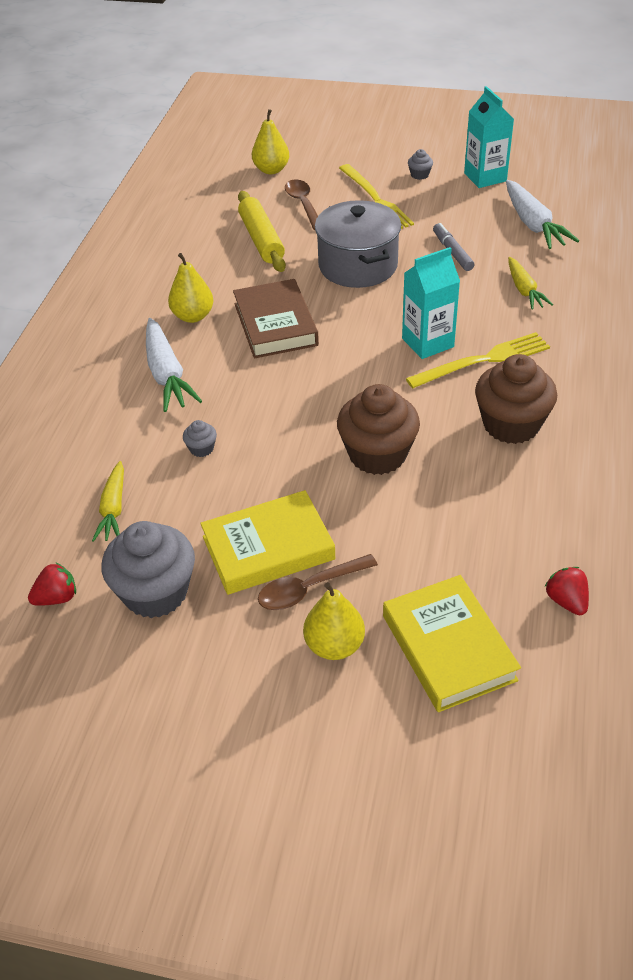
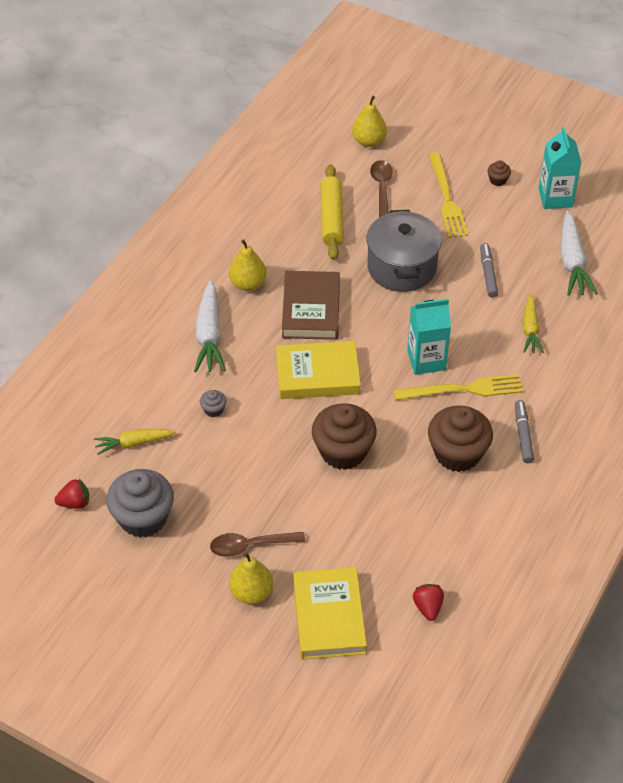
camera: 15 degrees right, 5 degrees up
(113, 509) = (134, 443): yellow carrot -> yellow carrot turned 60 degrees clockwise
(268, 548) = (233, 506): yellow book -> yellow book (317, 374)
(419, 175) = (498, 180): grey cupcake -> brown cupcake
(573, 388) = (523, 435): none -> grey marker

